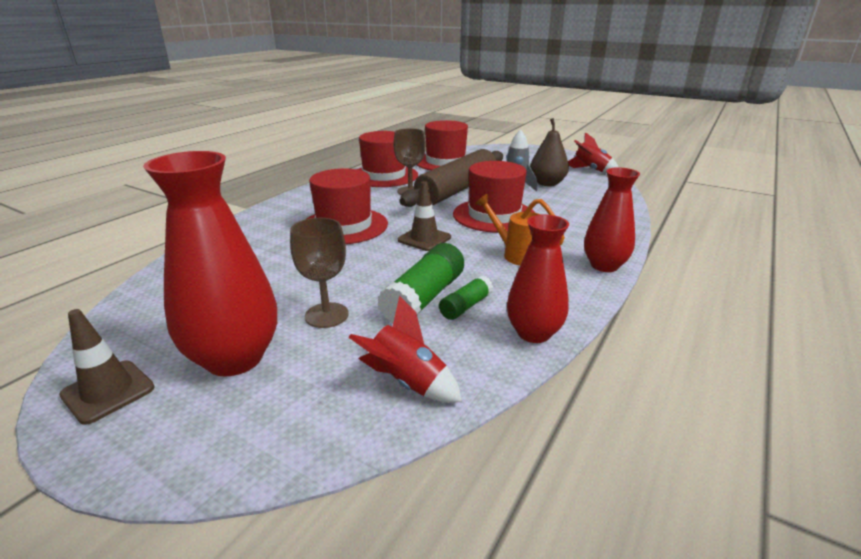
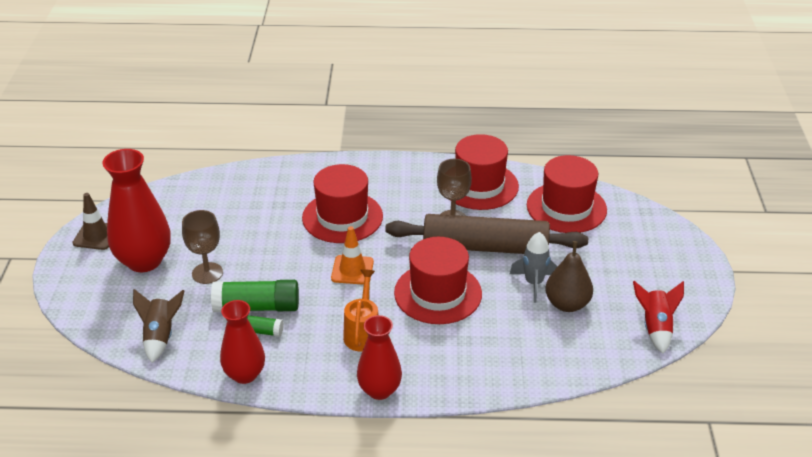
camera: 60 degrees right, 10 degrees up
(407, 382) = (160, 336): red rocket -> brown rocket
(424, 239) = (352, 270): brown traffic cone -> orange traffic cone

